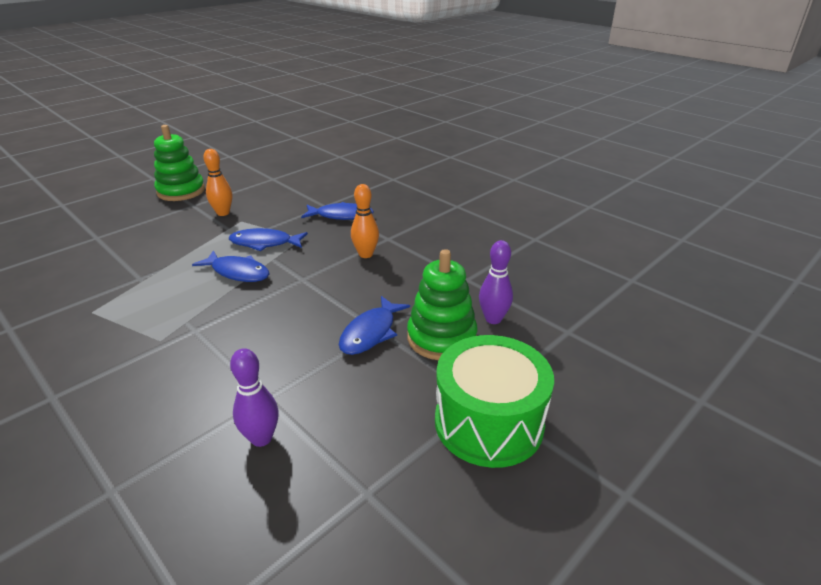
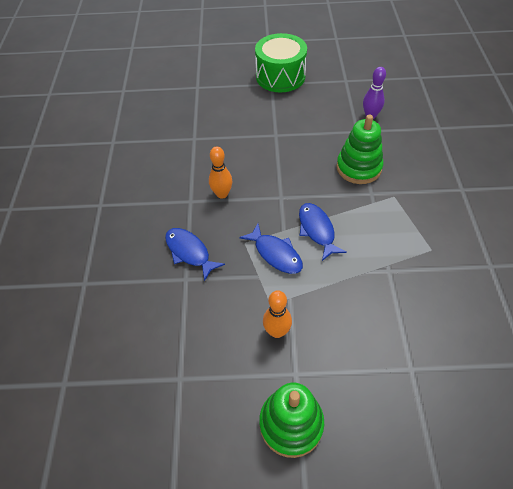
camera: 135 degrees left, 20 degrees up
(371, 332) = (281, 136): blue fish -> none
(441, 338) = (253, 115): green stacking toy -> green stacking toy (358, 168)
(493, 319) = (217, 110): purple bowling pin -> none

